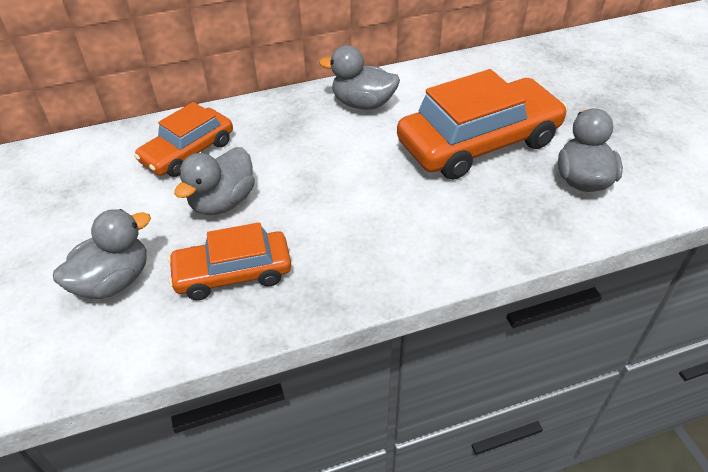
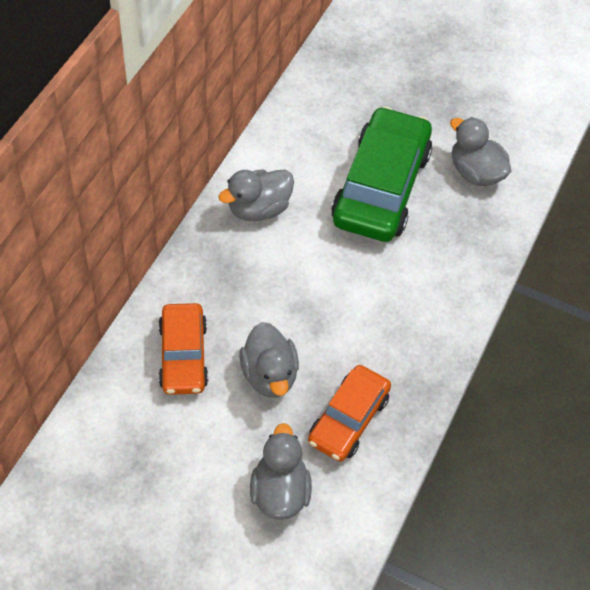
camera: 50 degrees left, 10 degrees up
(478, 143) = (381, 187): orange car -> green car

